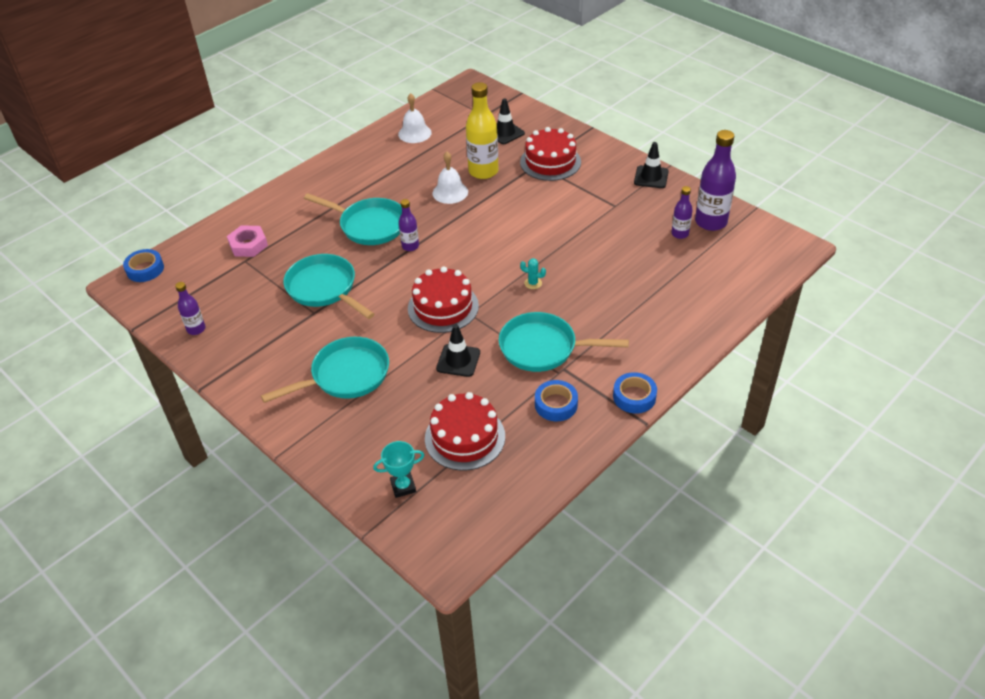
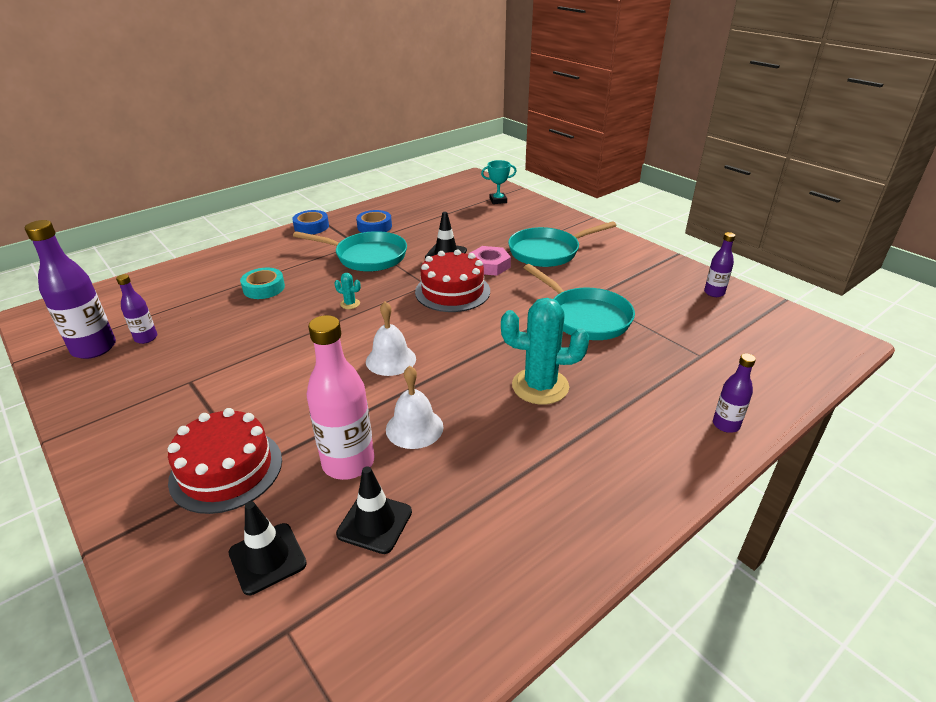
camera: 175 degrees left, 10 degrees down
(145, 269) = (831, 356): blue tape -> none
(248, 245) = (707, 375): pink nut -> pink nut (489, 265)
(369, 225) = (540, 386): turquoise pan -> turquoise cactus
(410, 246) = (483, 353): purple bottle -> purple bottle (726, 425)
(414, 133) = (458, 586): white bell -> white bell (391, 360)
(465, 437) = (450, 216): red cake -> none
(483, 171) = (348, 463): yellow bottle -> pink bottle
(623, 294) = (264, 288): none -> turquoise tape
(651, 177) = (96, 421): black traffic cone -> black traffic cone (374, 523)

